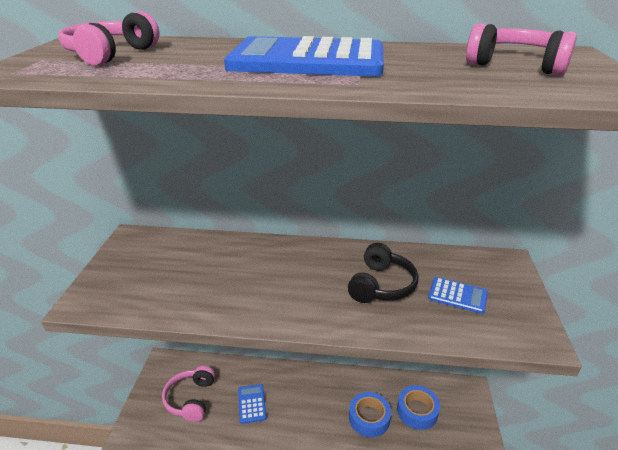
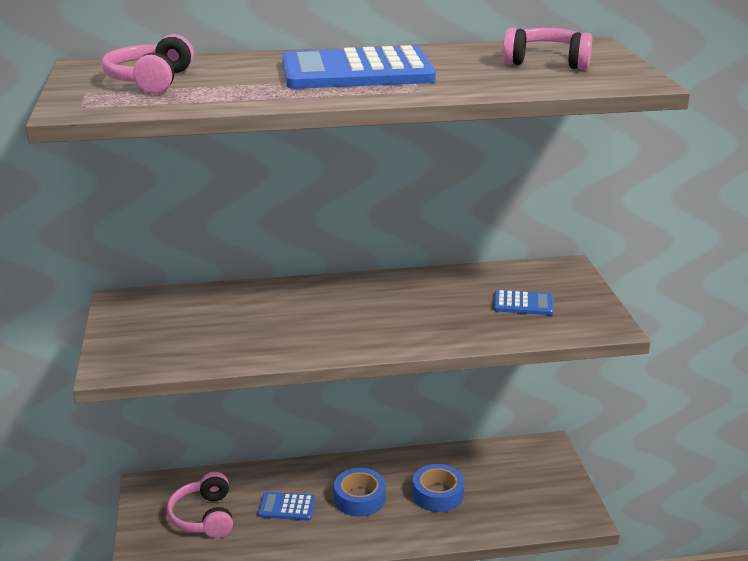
camera: 15 degrees left, 5 degrees down
(252, 404) = (287, 507): blue calculator -> blue calculator turned 60 degrees counterclockwise
(381, 285) = (441, 306): black headphones -> none
(417, 411) = (492, 477): blue tape -> blue tape (359, 498)

